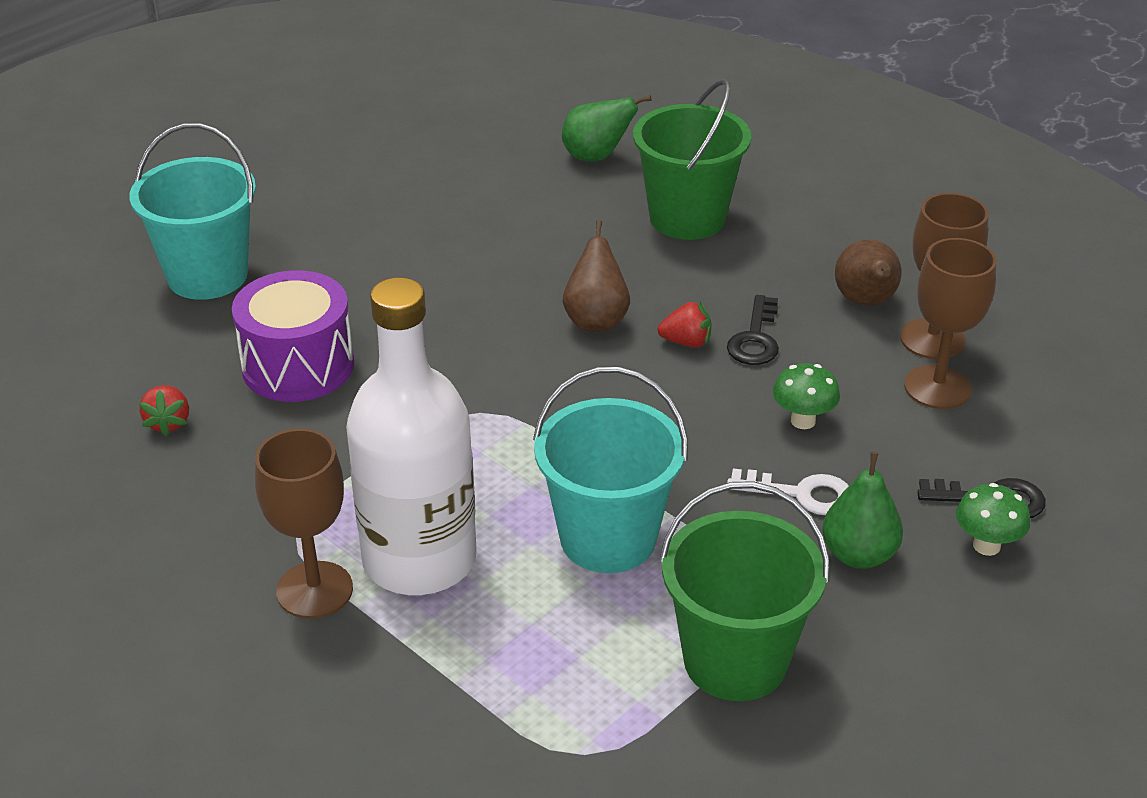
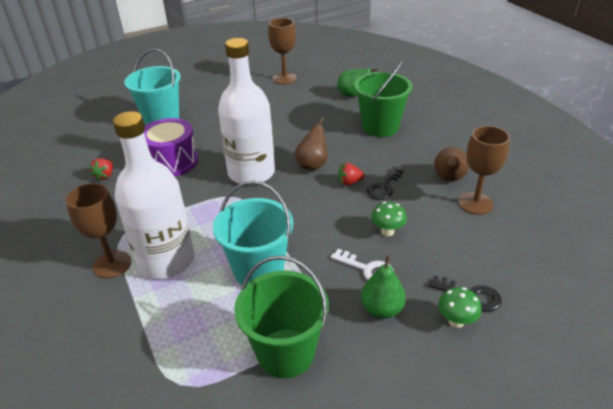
camera: 20 degrees right, 0 degrees up
(482, 359) = (251, 173): none -> white bottle
(686, 342) = (349, 182): red strawberry -> red strawberry turned 150 degrees clockwise
(937, 387) = (467, 228): brown goblet -> brown goblet (284, 78)

